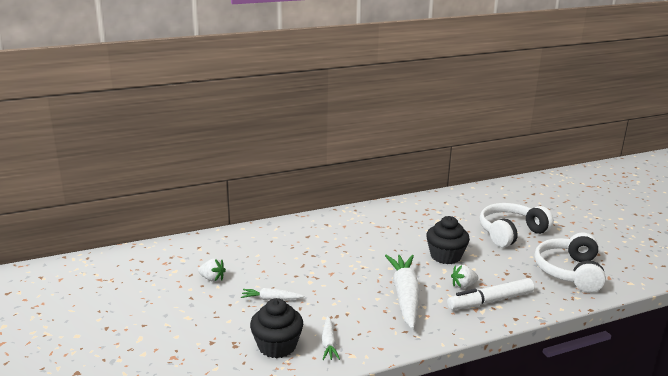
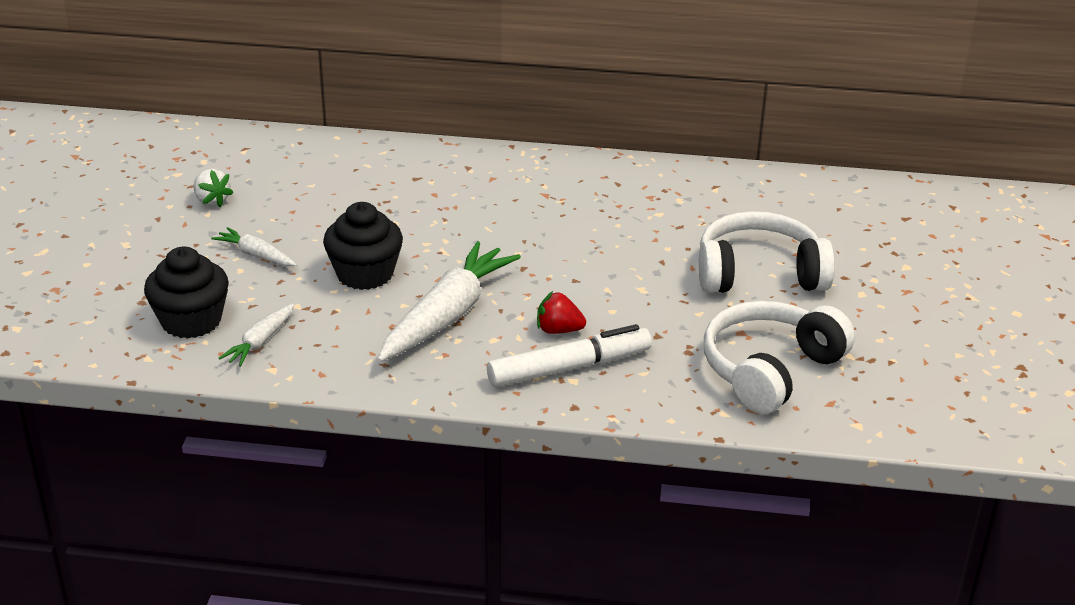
camera: 30 degrees right, 10 degrees up
(445, 256) = (592, 276): black cupcake -> black cupcake (365, 274)
(463, 285) = (558, 330): white strawberry -> red strawberry
(490, 301) = (569, 368): white marker -> white marker turned 150 degrees clockwise

